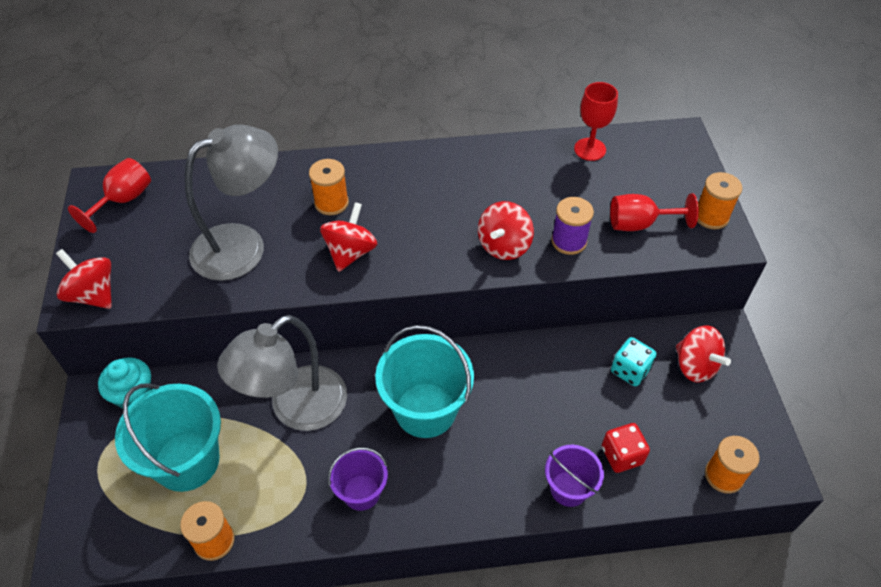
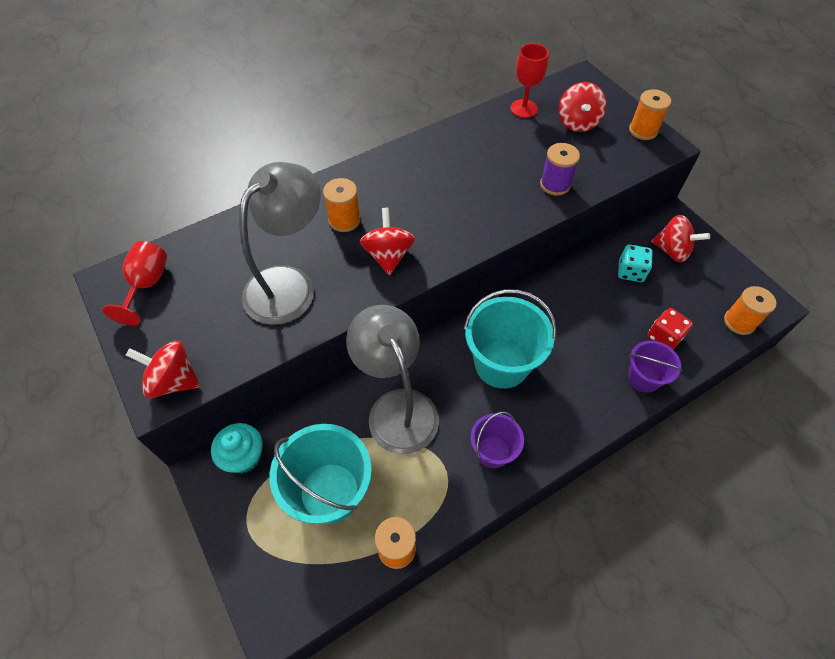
camera: 25 degrees left, 5 degrees up
(296, 409) = (397, 407): grey lamp -> grey lamp turned 135 degrees clockwise
(504, 246) = (508, 205): red spinning top -> red spinning top (577, 123)
(640, 224) = (597, 153): red goblet -> none

